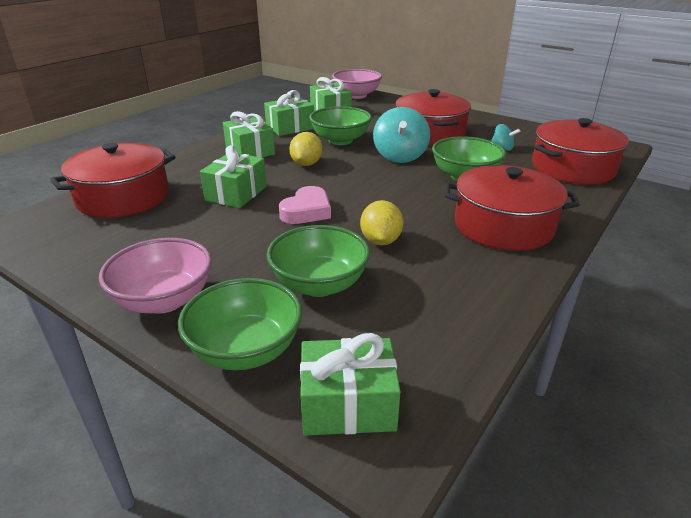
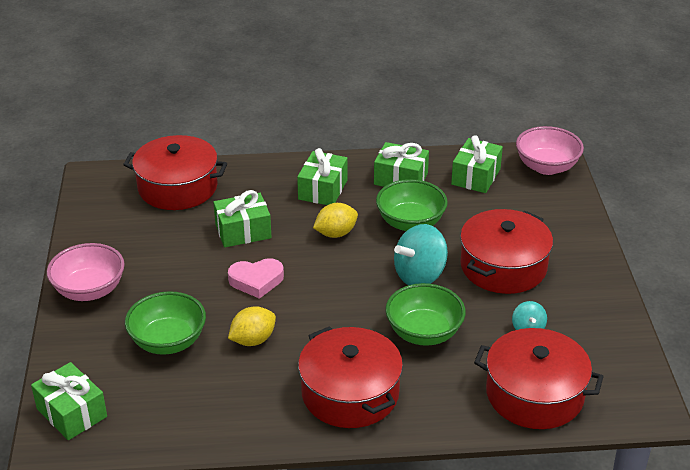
camera: 50 degrees right, 5 degrees up
(246, 350) = (78, 350): green bowl -> none

